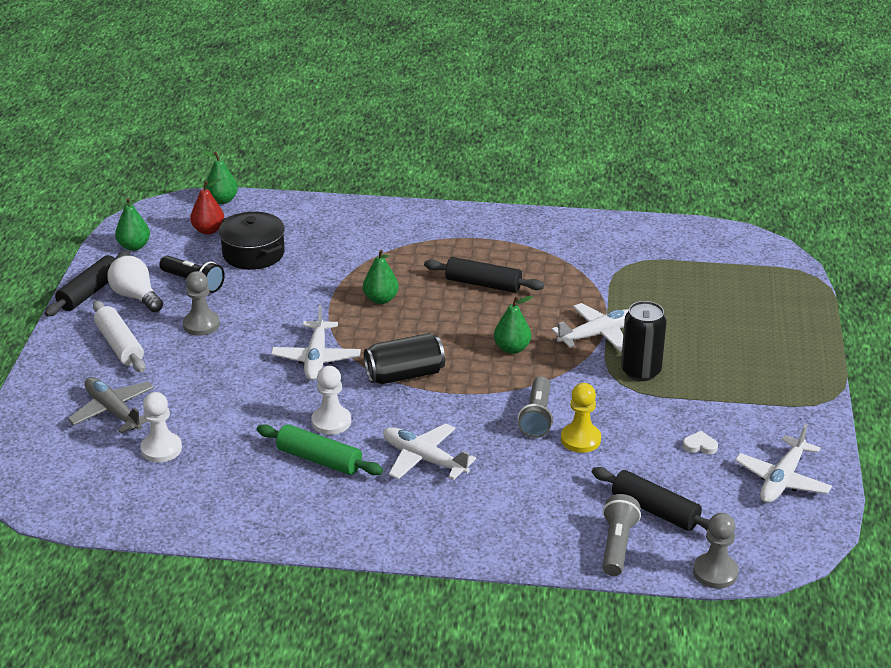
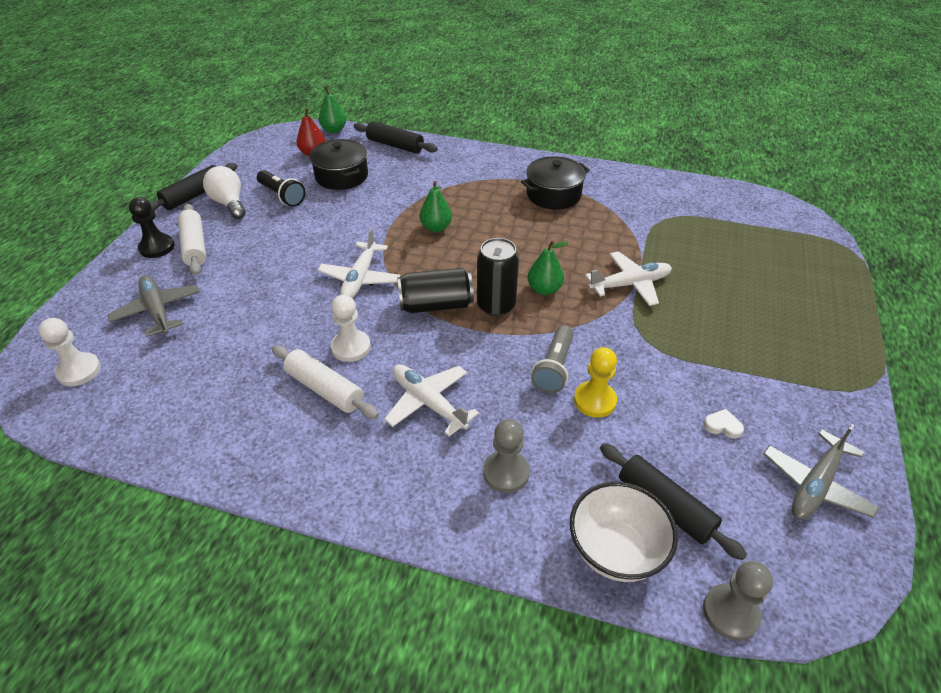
camera: 10 degrees right, 10 degrees up
(77, 351) = (157, 247): none -> black pawn
(134, 246) = (248, 160): green pear -> none
(161, 449) = (181, 356): white pawn -> white pawn (79, 371)
(201, 325) = (272, 234): grey pawn -> grey pawn (506, 472)
(319, 459) = (324, 389): green rolling pin -> white rolling pin
(483, 284) = (531, 223): black rolling pin -> black rolling pin (395, 145)
(501, 251) = (553, 194): none -> black pot
(617, 545) = (615, 550): grey flashlight -> white bowl
(640, 371) = (667, 328): black can -> black can (496, 305)
(782, 480) = (815, 485): white plane -> grey plane

